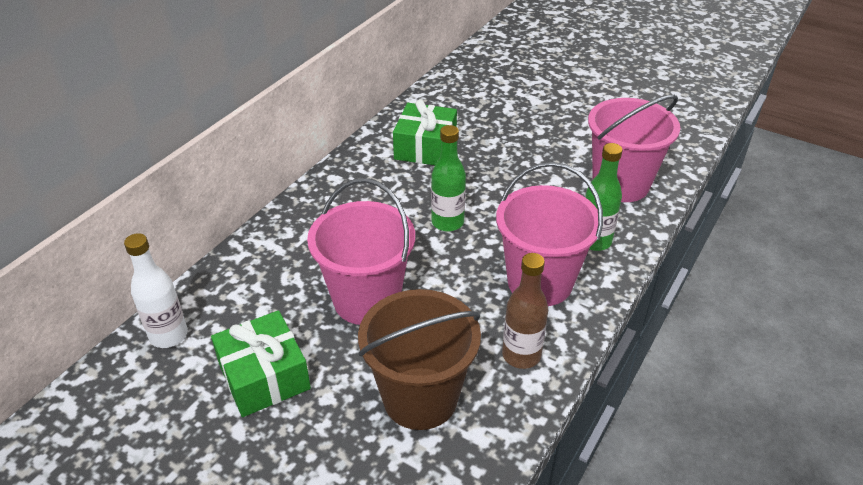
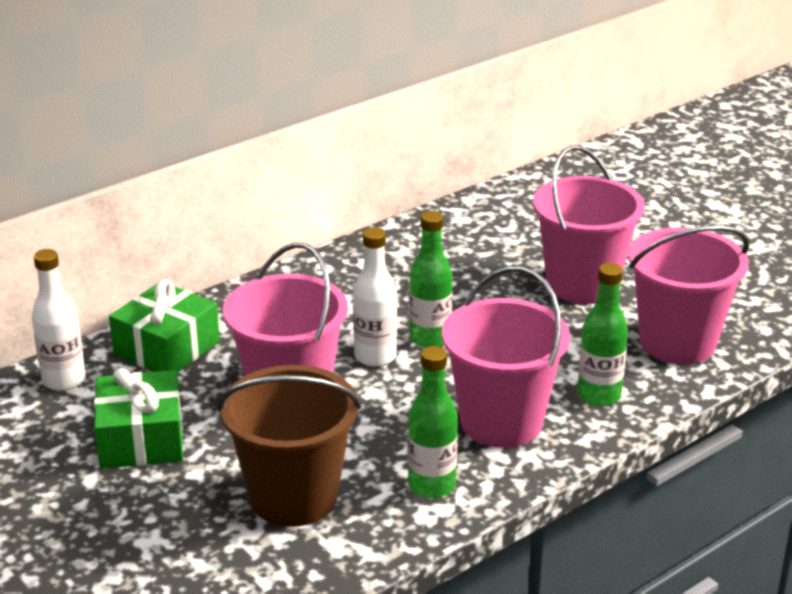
camera: 20 degrees right, 10 degrees down
(415, 248) = (375, 357): none -> white bottle
(425, 147) = (453, 255): green gift -> green gift (167, 348)
(521, 355) = (431, 486): brown bottle -> green bottle
(529, 152) = (582, 284): none -> pink bucket

